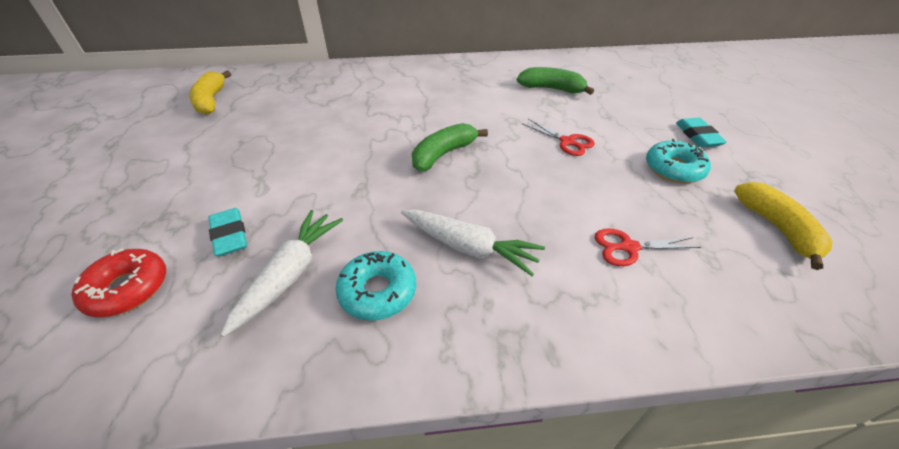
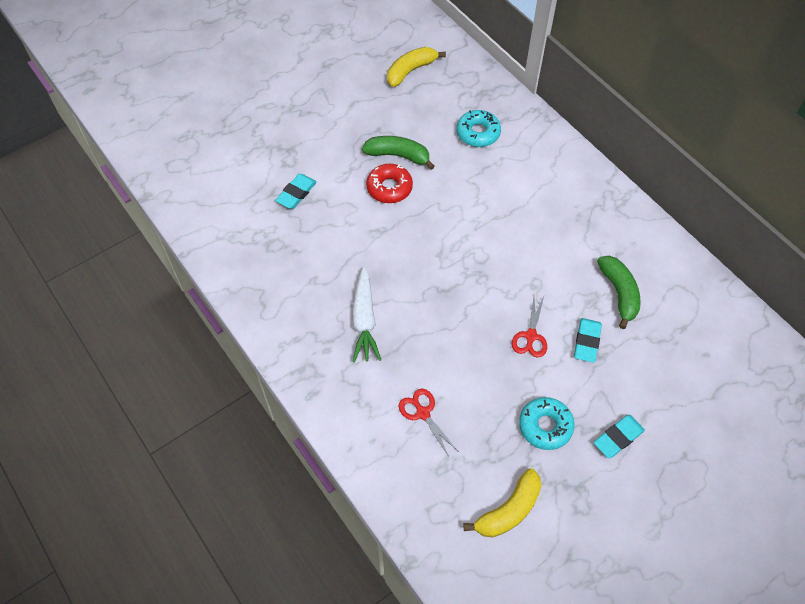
camera: 60 degrees right, 15 degrees up
(128, 289) = (238, 180): red donut -> red donut (389, 188)
(290, 274) = (288, 243): white carrot -> none
(378, 291) = (302, 292): turquoise donut -> turquoise donut (478, 133)
(443, 154) = (451, 258): green banana -> green banana (398, 156)
(590, 117) = (587, 342): none -> turquoise eraser

